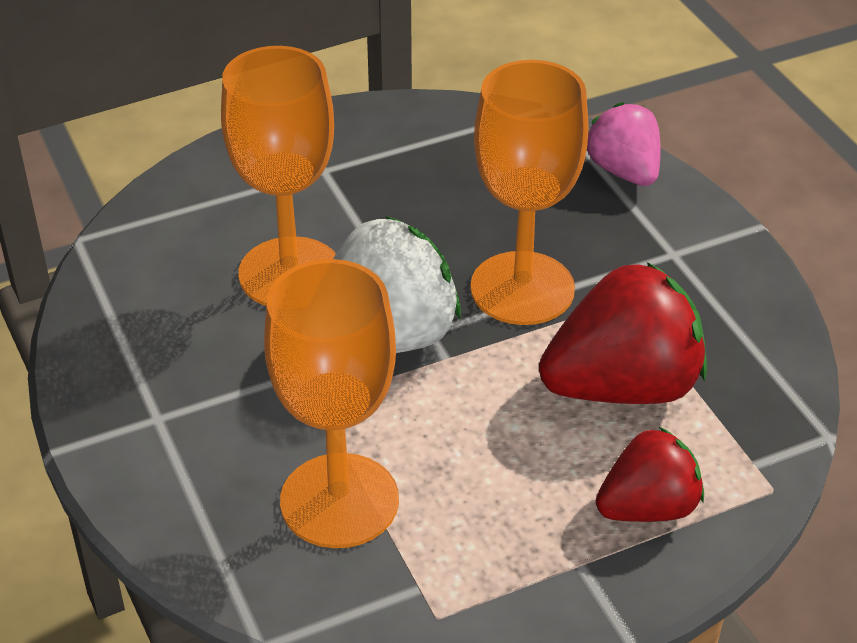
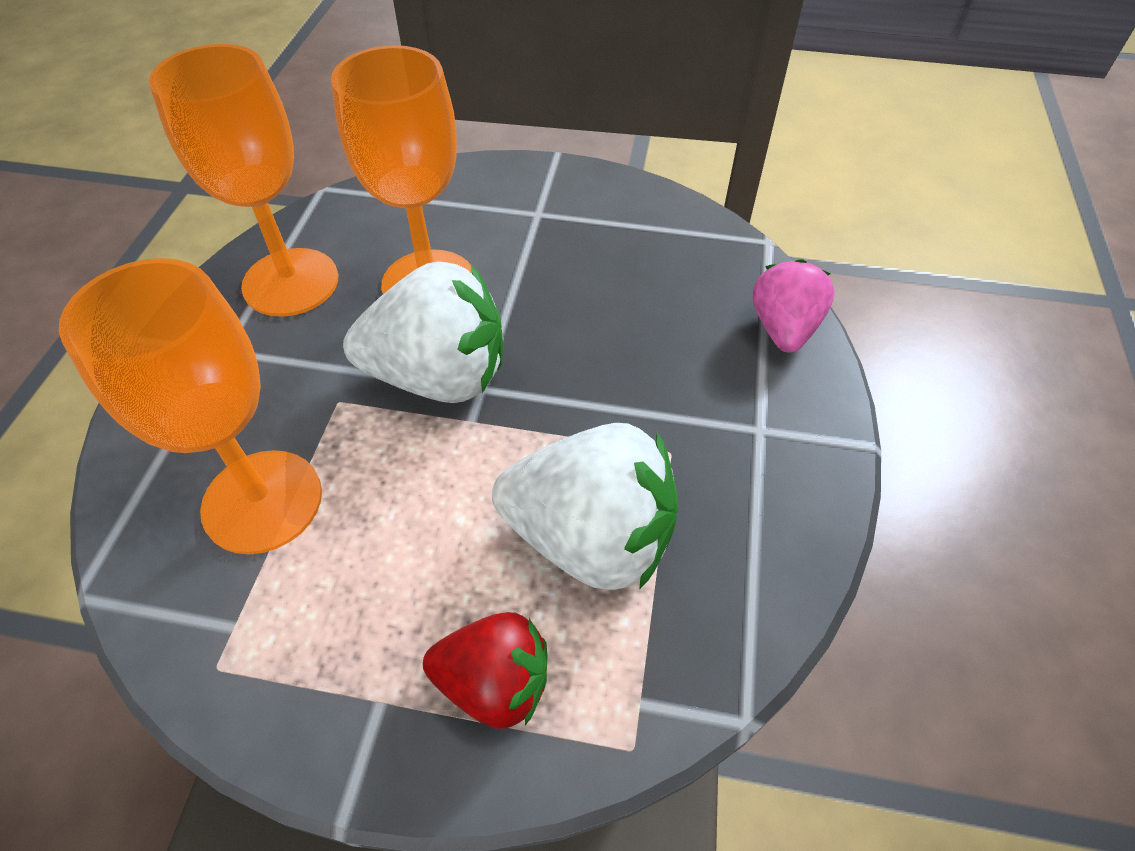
camera: 35 degrees right, 10 degrees up
(522, 288) = (592, 391): orange goblet -> orange goblet (291, 282)
(623, 387) = (590, 538): red strawberry -> white strawberry

